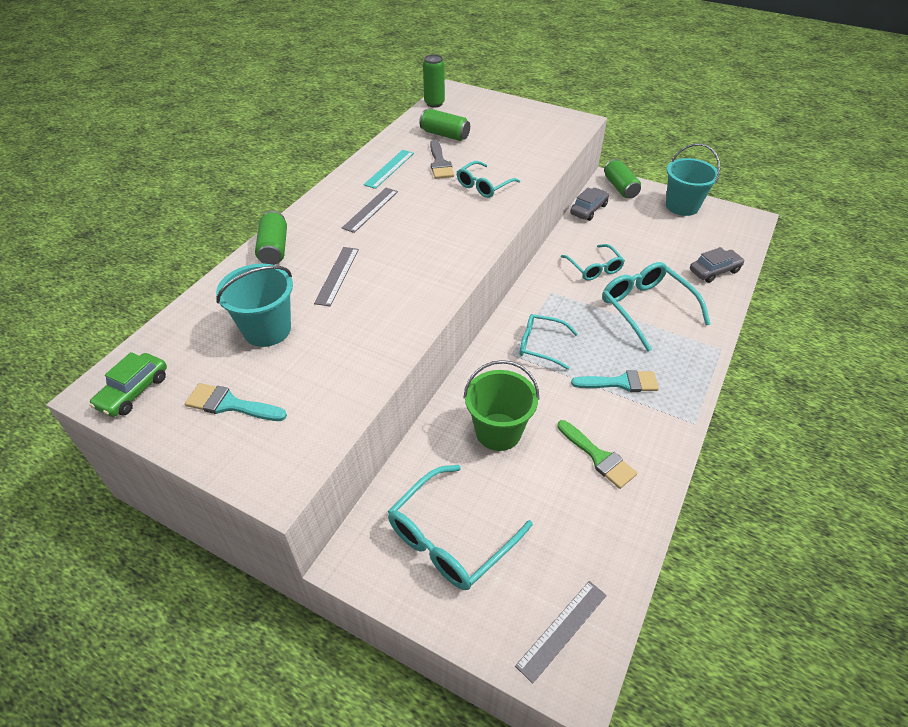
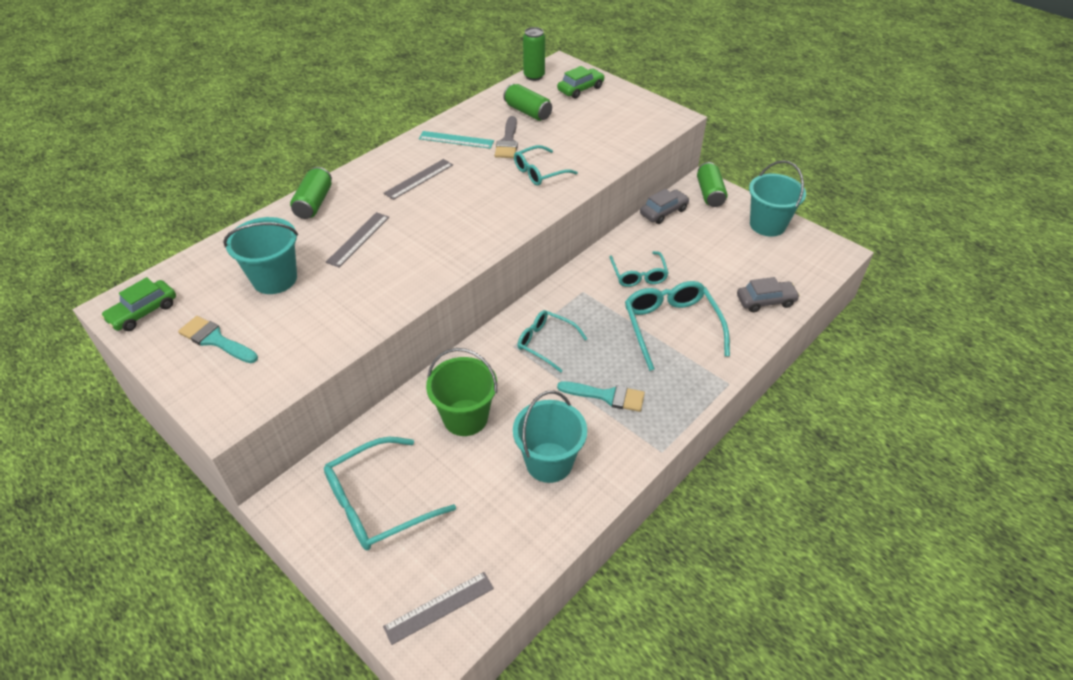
camera: 15 degrees right, 0 degrees up
(389, 169) = (456, 140): turquoise ruler -> turquoise ruler turned 60 degrees clockwise
(483, 109) = (580, 89): none -> green car
(598, 457) = (549, 462): green brush -> turquoise bucket

